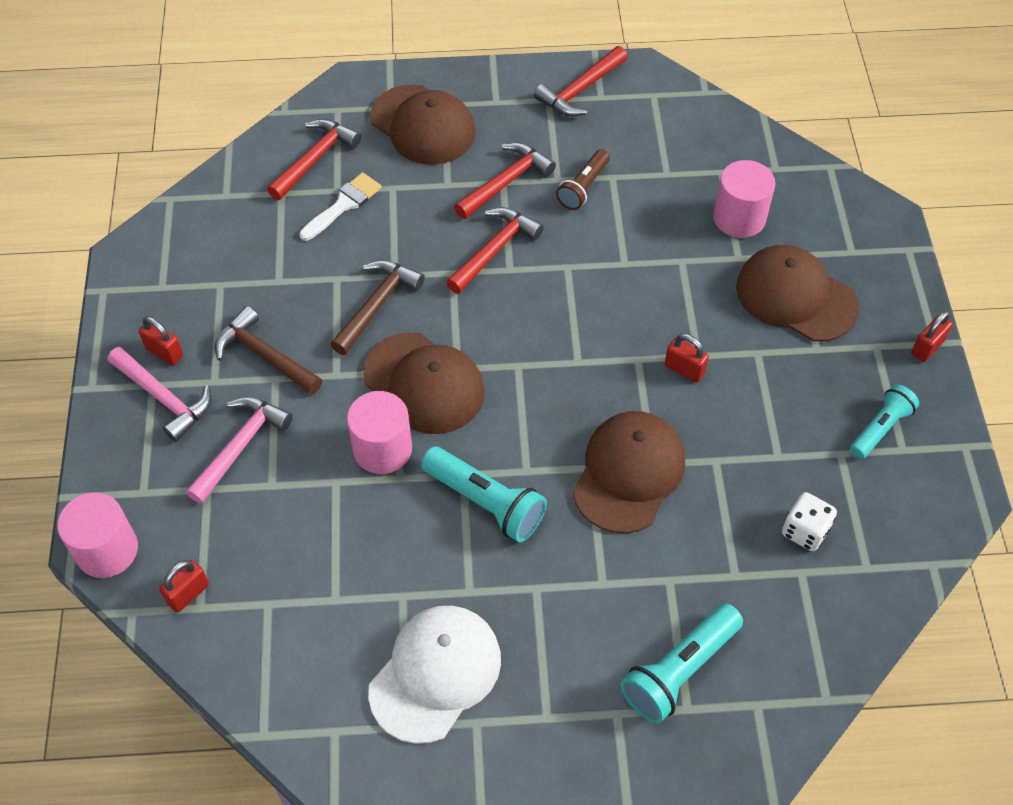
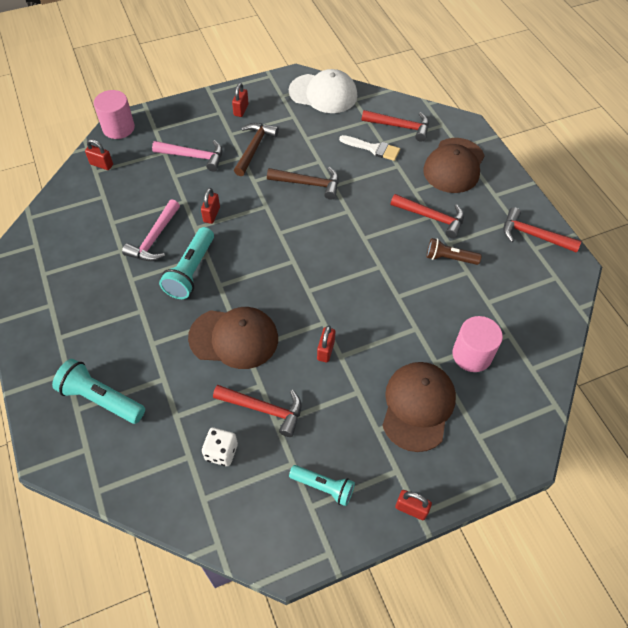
camera: 70 degrees right, 0 degrees up
(164, 398) = (212, 119): pink hammer -> pink hammer (154, 238)
(382, 449) = (211, 214): pink cylinder -> red padlock
(424, 383) = (262, 220): brown cap -> none
(435, 674) = (76, 278): white cap -> white cap (323, 93)
(494, 250) = (375, 226): red hammer -> red hammer (264, 409)

